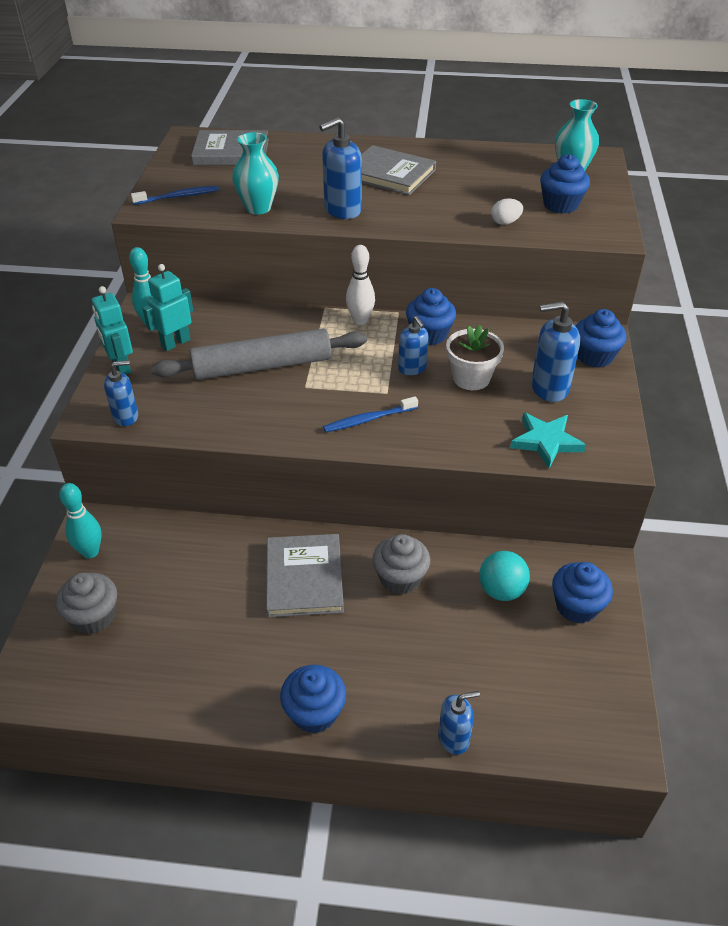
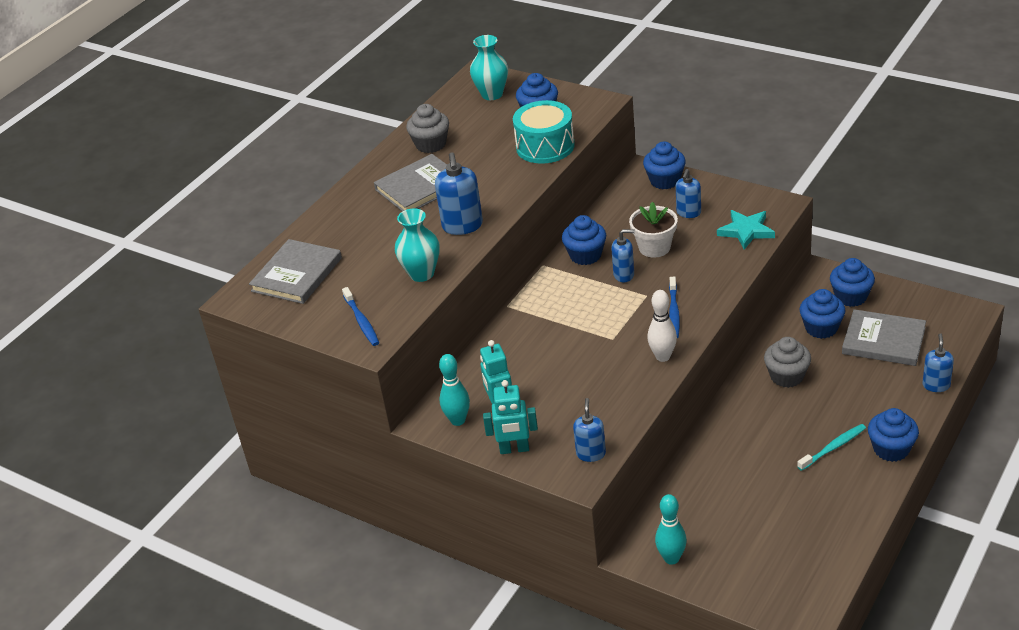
camera: 60 degrees left, 5 degrees down
(93, 617) = (748, 564): grey cupcake -> grey cupcake (431, 144)
(178, 197) = (361, 321): blue toothbrush -> blue toothbrush turned 150 degrees clockwise
(262, 366) = (569, 359): grey rolling pin -> none
(296, 651) = (833, 448): none -> turquoise toothbrush
(304, 578) = (762, 429): grey book -> grey book (883, 341)
(360, 320) = (540, 289): white bowling pin -> white bowling pin (663, 357)
(501, 590) = (821, 328): turquoise ball -> blue cupcake
(505, 222) = (545, 146): white egg -> turquoise drum
(549, 388) = (688, 213): blue soap dispenser -> blue soap dispenser, size x0.65

